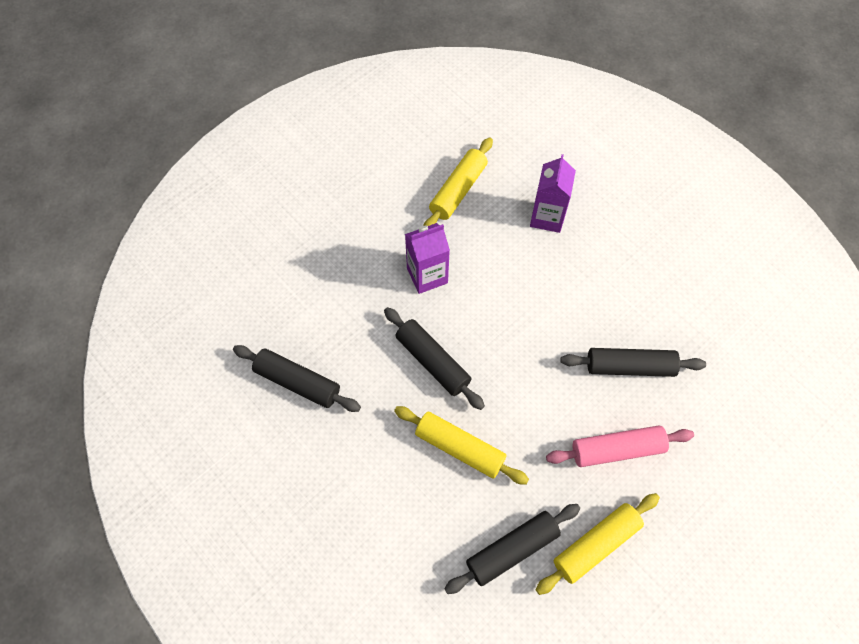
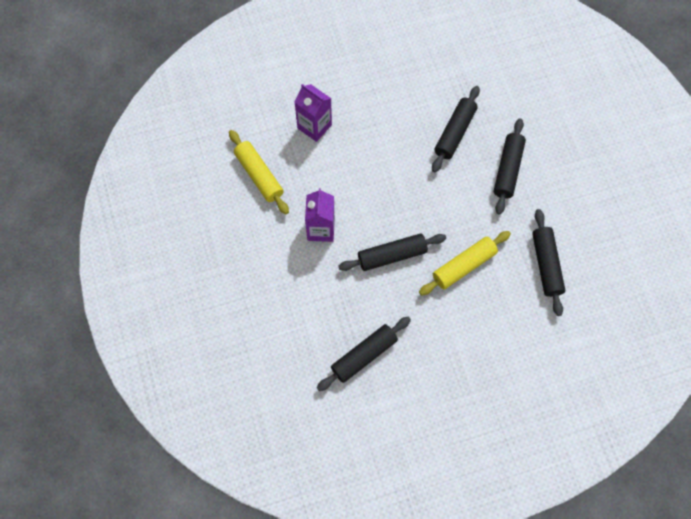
camera: 65 degrees left, 5 degrees up
(595, 544) = (563, 213): yellow rolling pin -> none
(617, 450) = (508, 169): pink rolling pin -> black rolling pin

